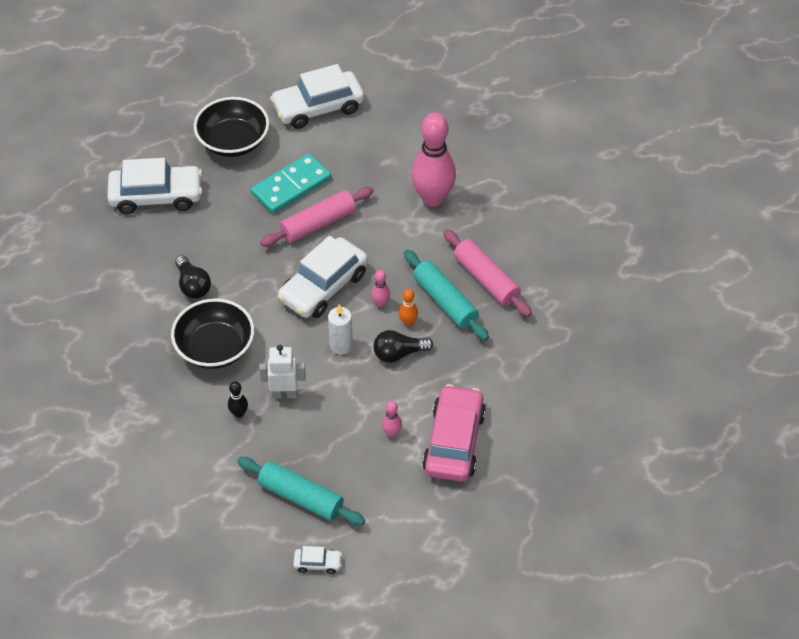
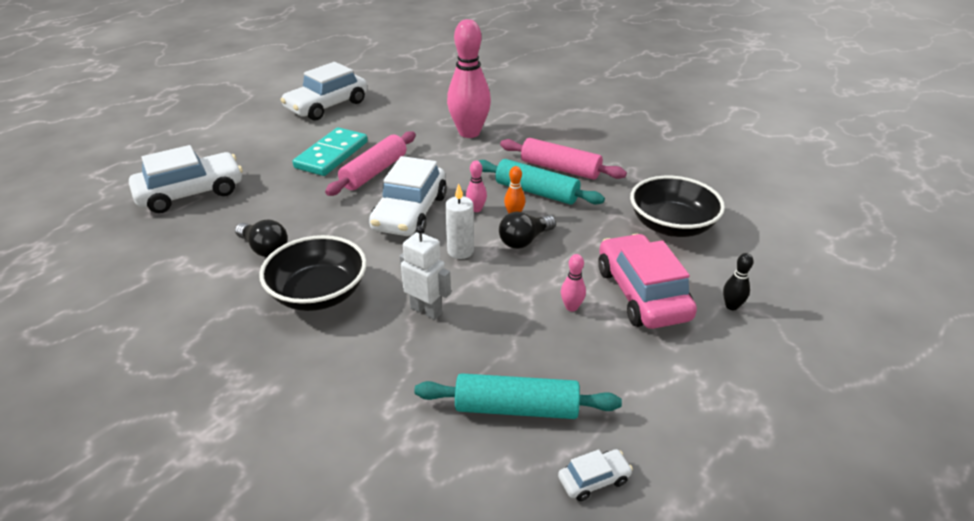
camera: 25 degrees left, 15 degrees down
(233, 141) = (257, 141): black bowl -> black bowl (671, 226)
(239, 413) = (382, 346): black bowling pin -> black bowling pin (731, 306)
(284, 394) = (426, 310): white robot -> white robot turned 60 degrees clockwise

